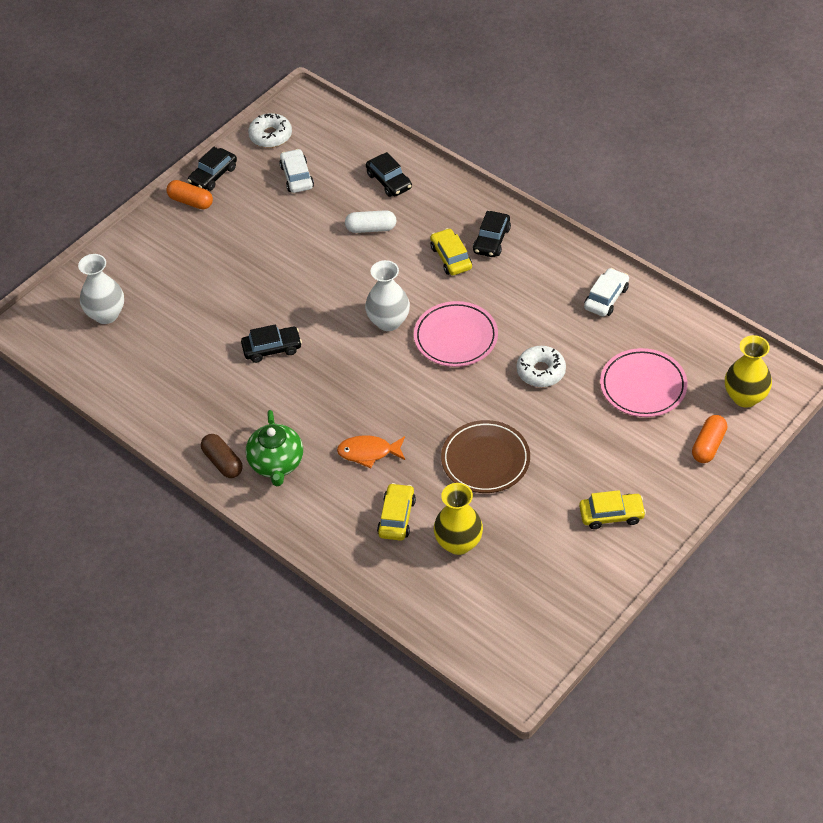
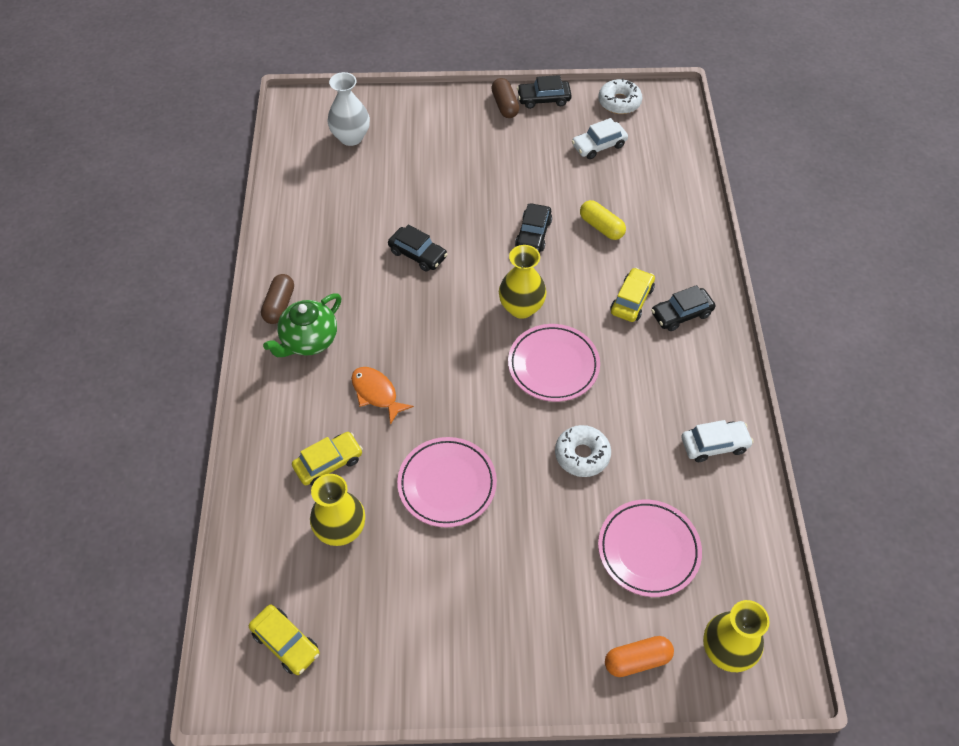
camera: 45 degrees right, 5 degrees up
(191, 201) = (505, 105): orange capsule -> brown capsule
(297, 177) = (599, 145): white car -> white car turned 150 degrees counterclockwise
(371, 228) = (601, 227): white capsule -> yellow capsule
(388, 321) = (521, 308): white vase -> yellow vase
(389, 181) = (661, 203): black car -> black car (533, 234)
(485, 460) = (447, 484): brown plate -> pink plate
(611, 515) = (479, 633): yellow car -> yellow car (286, 643)

